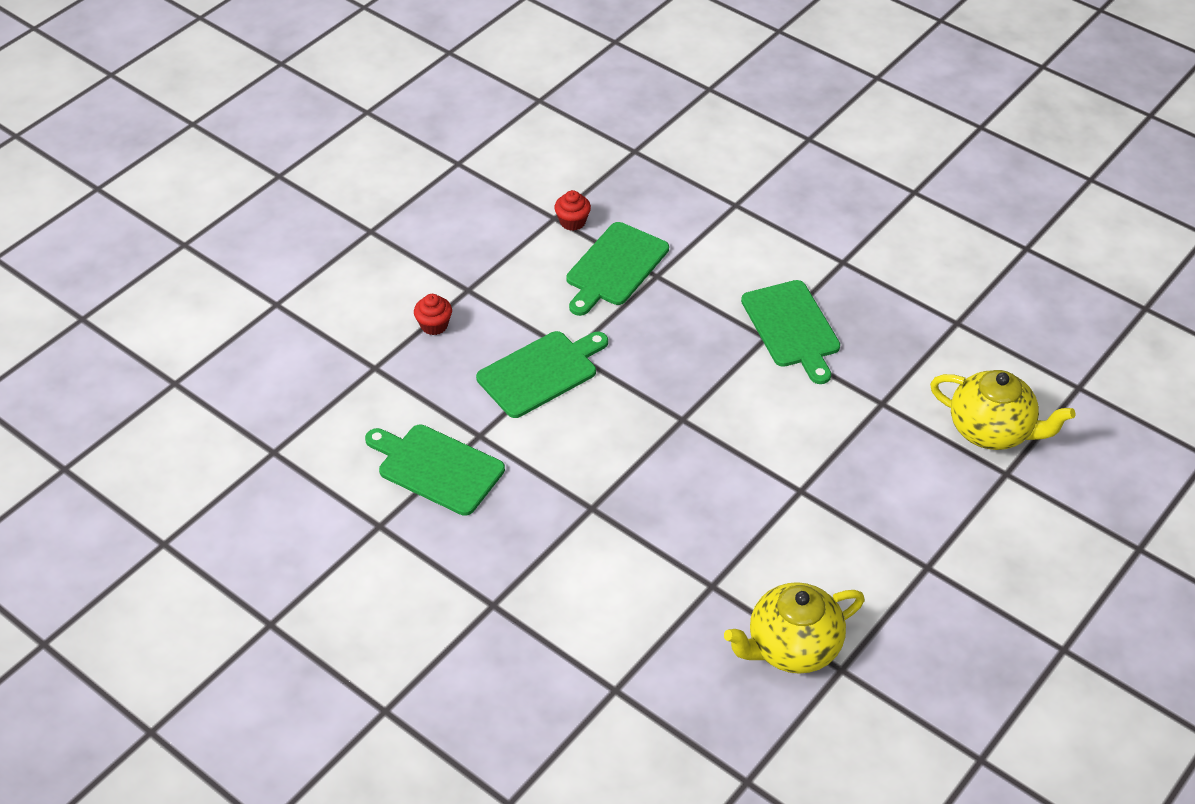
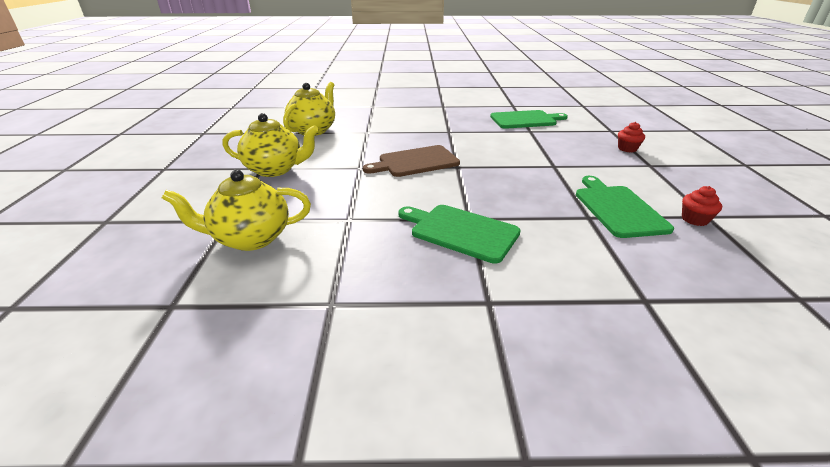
camera: 140 degrees right, 15 degrees down
(541, 372) = (550, 154): green cutting board -> none
(722, 459) = (415, 162): none -> brown cutting board
(912, 551) = (275, 169): none -> yellow teapot

